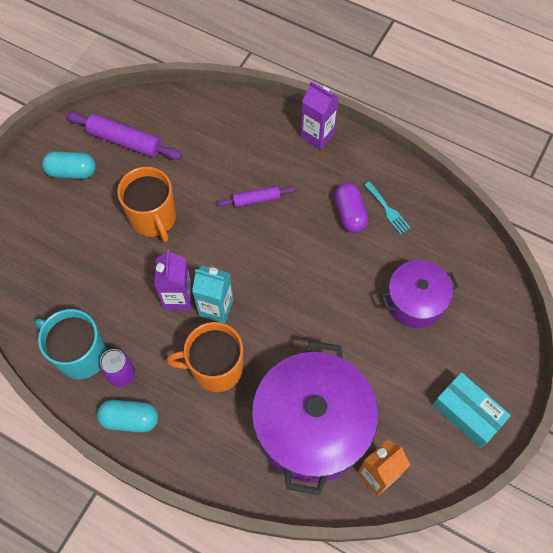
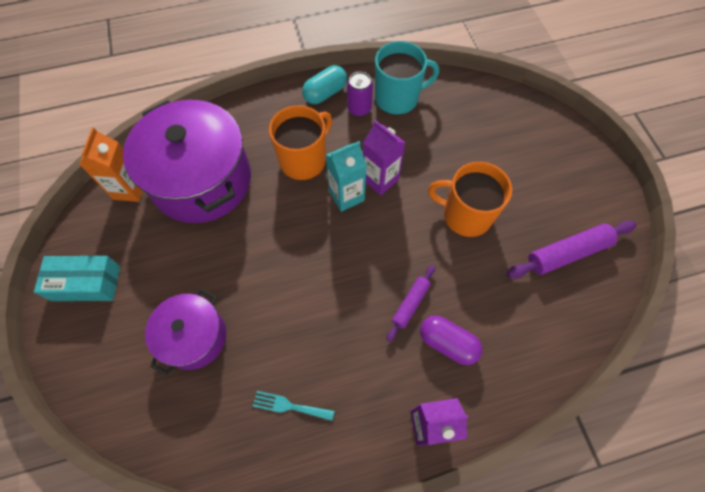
camera: 135 degrees right, 0 degrees up
(72, 171) = (566, 194): turquoise capsule -> none
(349, 213) = (320, 367): purple capsule -> purple capsule (447, 343)

